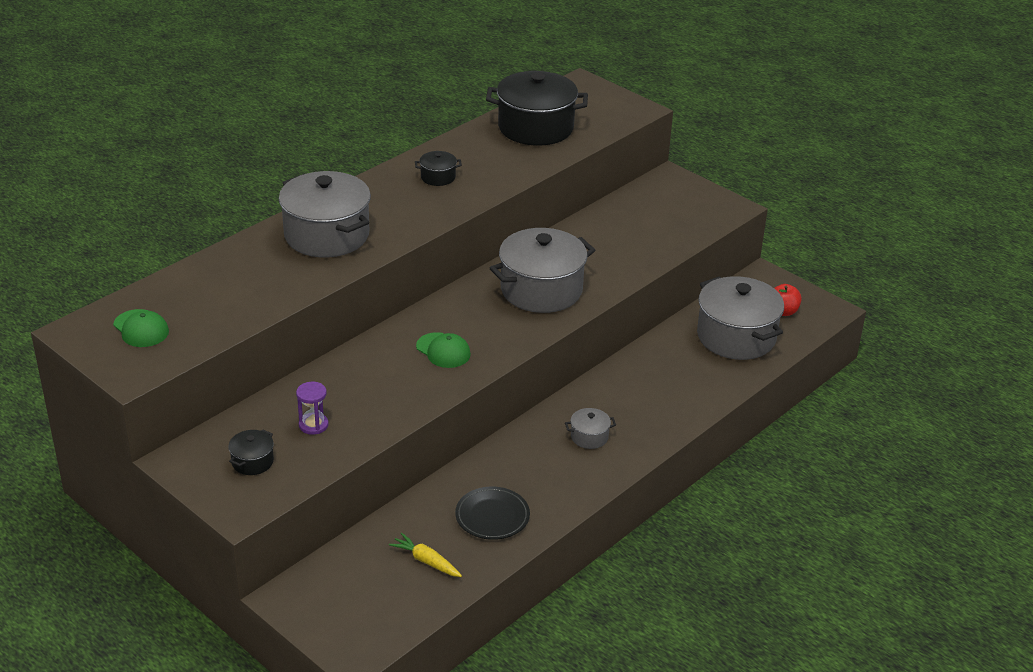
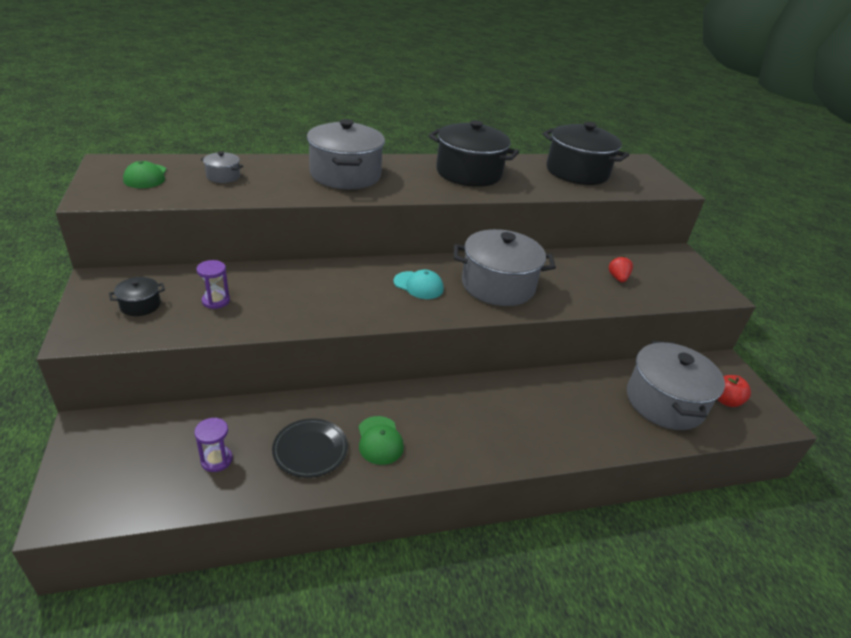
camera: 30 degrees right, 0 degrees up
(426, 561) = (216, 460): yellow carrot -> purple hourglass
(438, 177) = (469, 173): black pot -> black pot, size x2.28
(443, 350) = (374, 294): green cap -> green cap (380, 440)
(473, 323) = (418, 285): none -> turquoise cap
(589, 437) = (459, 424): grey pot -> grey pot (223, 176)
(637, 232) = (618, 278): none -> red strawberry

